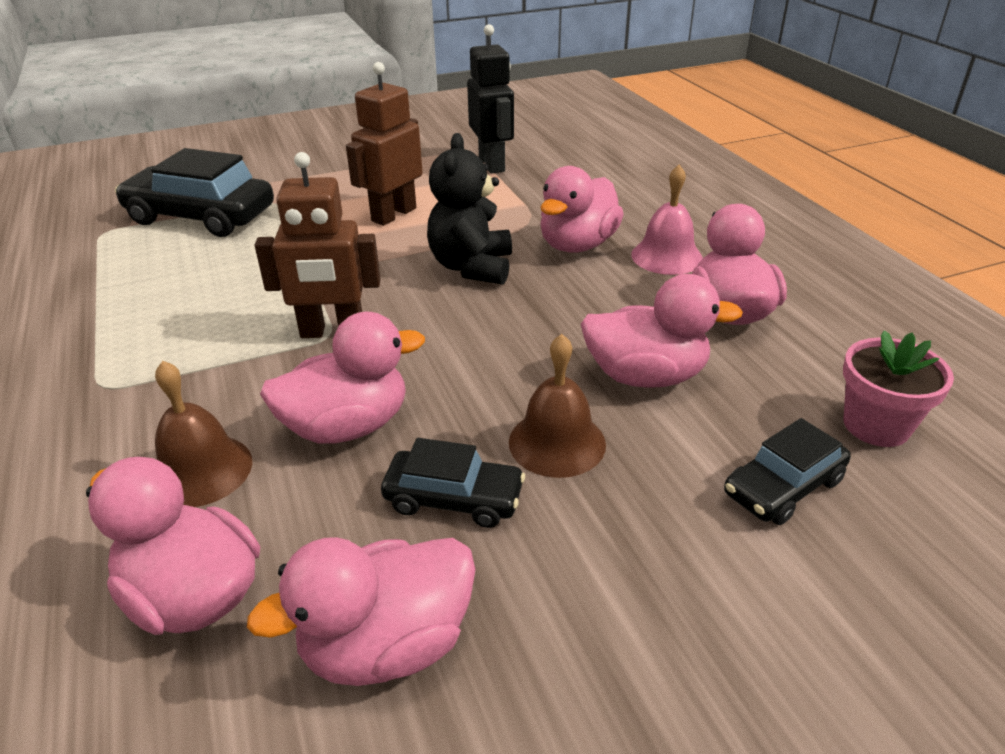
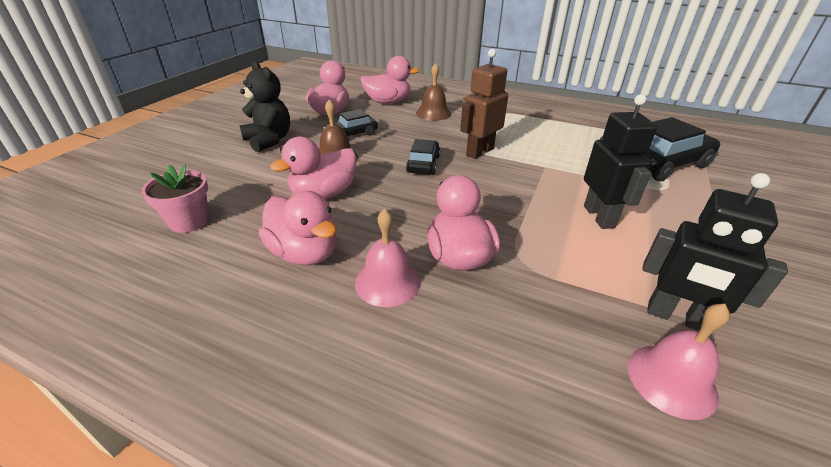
camera: 135 degrees right, 0 degrees up
(347, 426) = (414, 134): pink duck -> none
(393, 214) = (599, 216): brown robot -> black robot
(472, 267) = (487, 206): black teddy bear -> black teddy bear (269, 140)
(553, 156) = (671, 380): none -> pink bell
(783, 487) = (233, 180): black car -> black car (423, 164)

